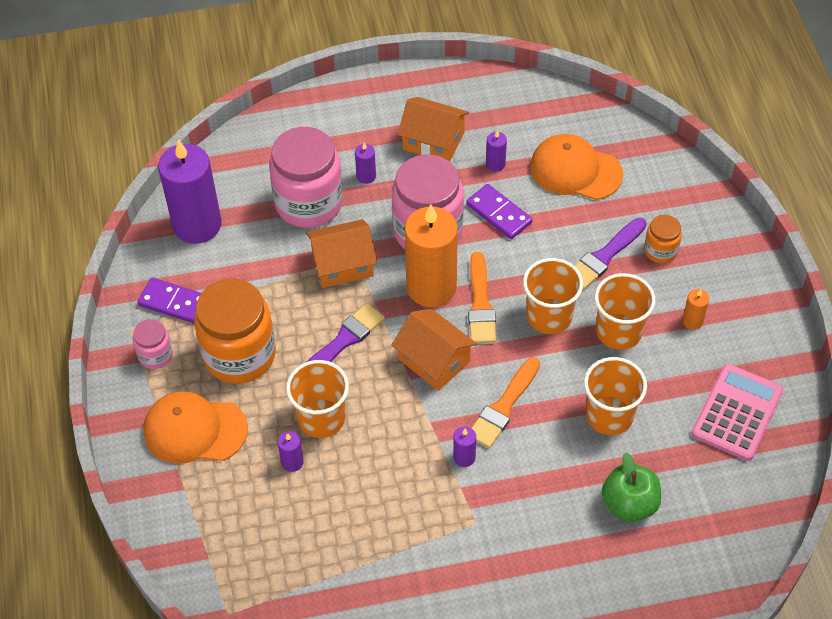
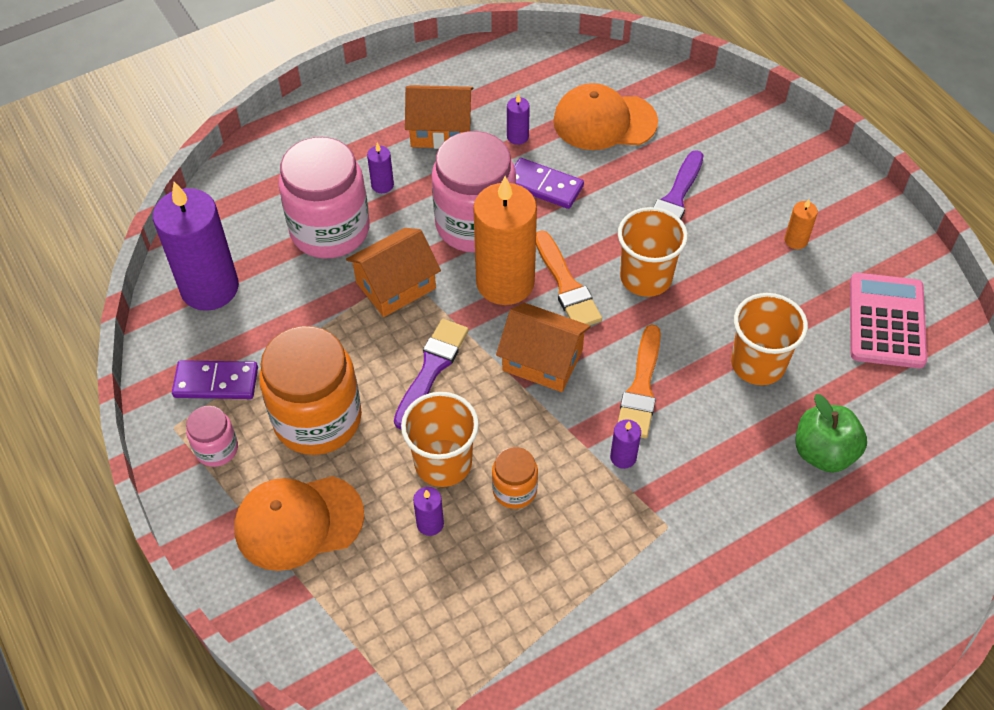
camera: 20 degrees left, 0 degrees up
(618, 332) = (726, 273): orange cup -> none
(660, 251) = (729, 178): orange jar -> orange jar (514, 490)

